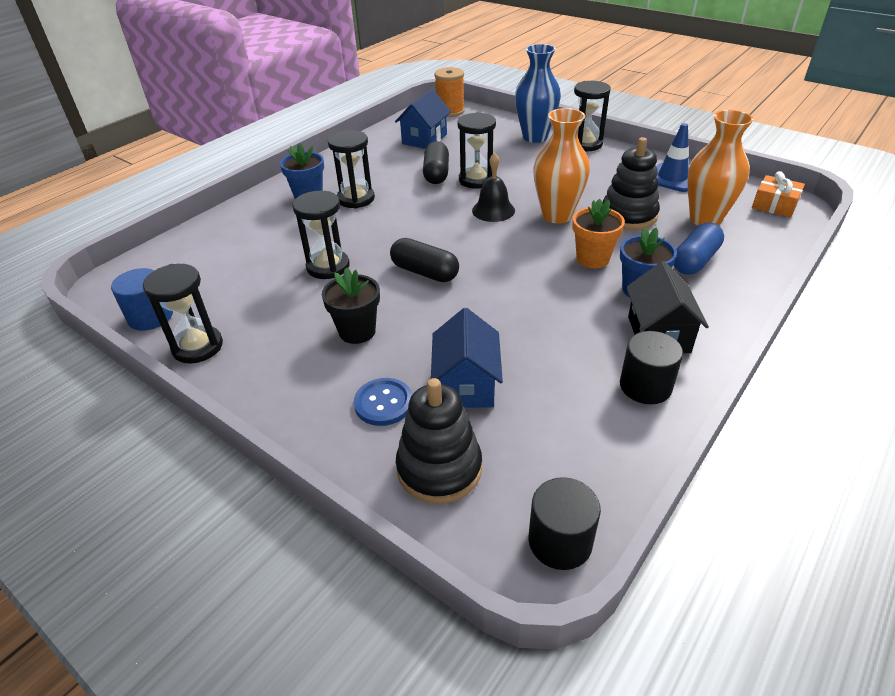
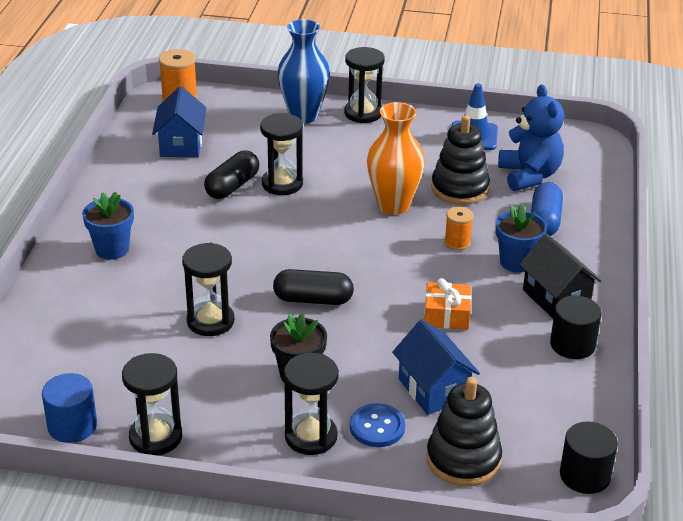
camera: 30 degrees left, 5 degrees down
(356, 199) = (169, 238): black hourglass -> black hourglass (311, 436)
(436, 174) = (232, 186): black capsule -> black capsule turned 60 degrees clockwise
(493, 210) = (327, 215): black bell -> none
(592, 259) = (457, 243): orange flower pot -> orange spool
(705, 219) = (529, 176): orange vase -> blue teddy bear
(774, 205) = (579, 145): orange gift -> orange gift (446, 315)

